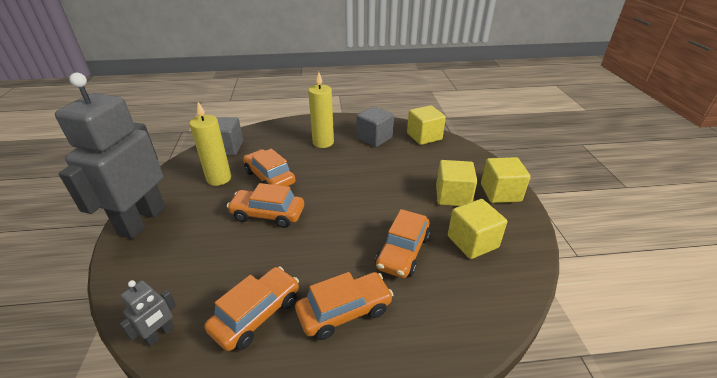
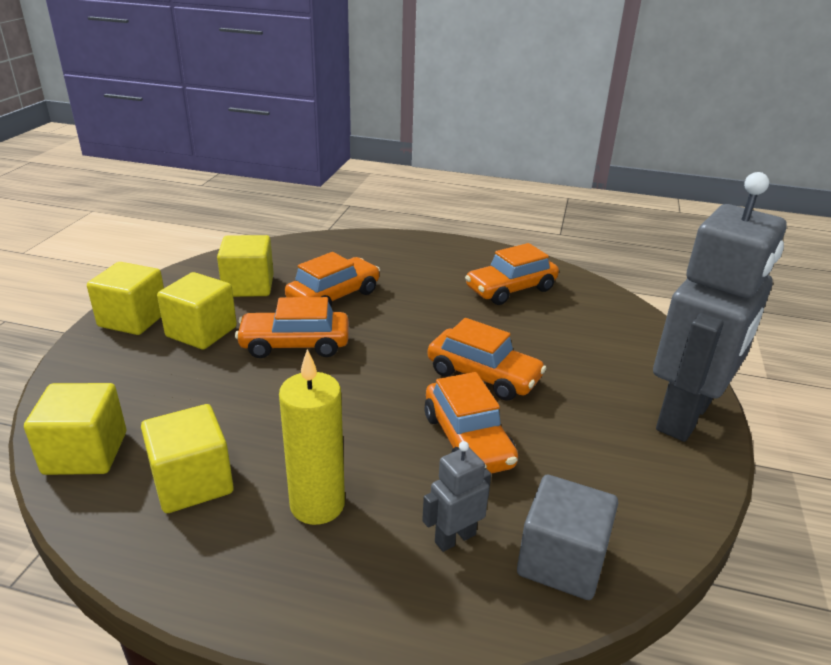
camera: 160 degrees left, 5 degrees down
(160, 334) = (603, 297): grey robot -> grey robot (455, 538)
(219, 178) = (569, 466): yellow candle -> none
(344, 311) = (427, 273): orange car -> orange car (295, 344)
(374, 138) = (192, 482): grey cube -> yellow cube

